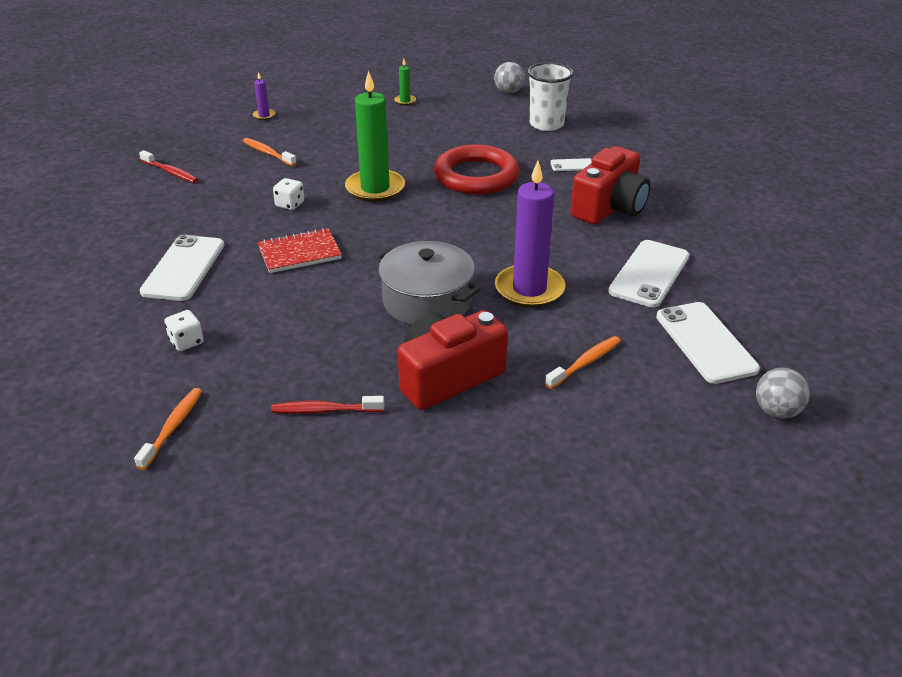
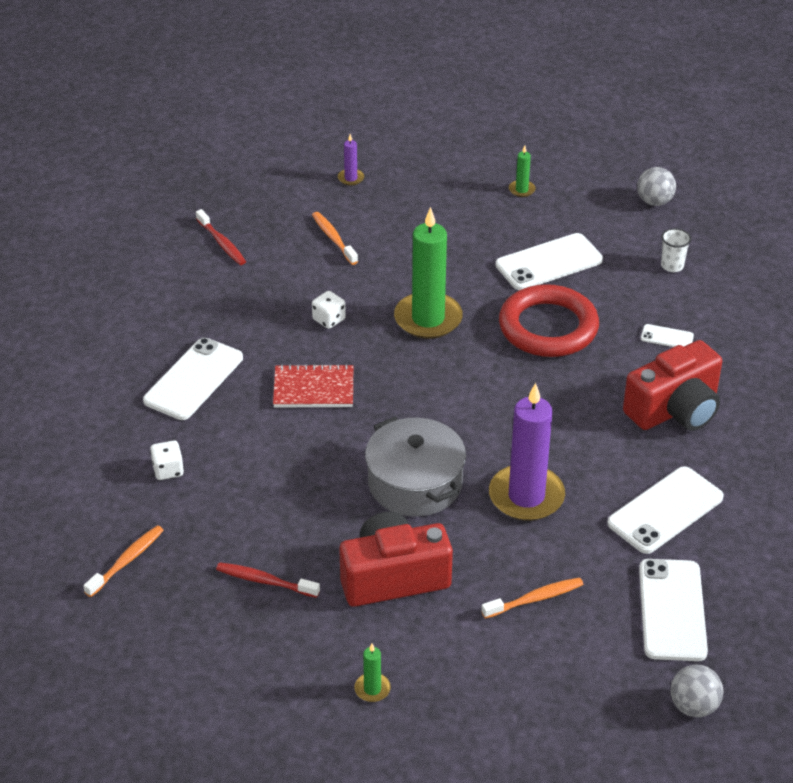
camera: 20 degrees right, 5 degrees up
(452, 138) = (549, 262): none -> white phone
(479, 477) = (372, 689): none -> green candle
(546, 124) = (672, 266): white cup -> white cup, size x0.53

